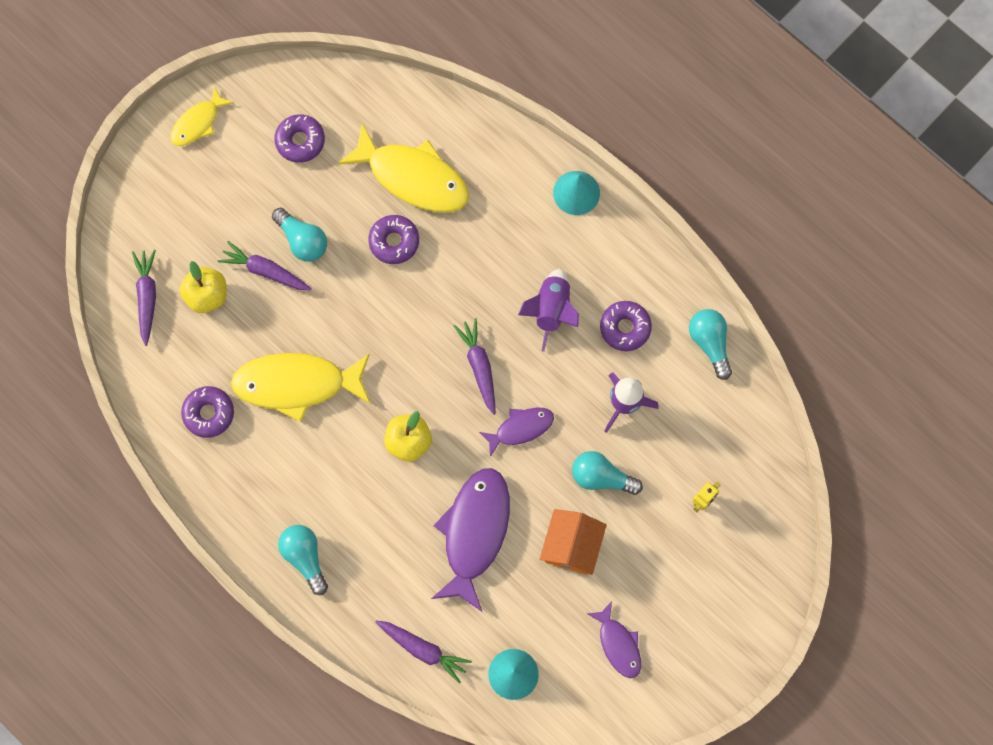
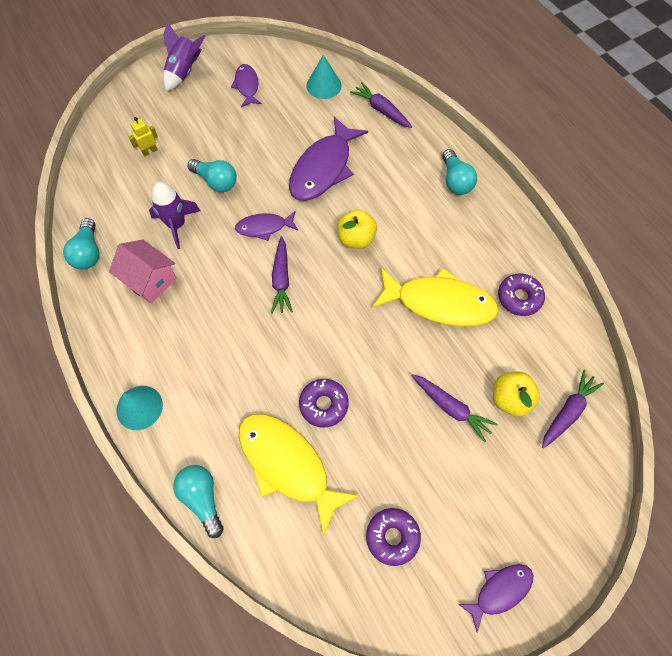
camera: 165 degrees left, 10 degrees down
(147, 297) = (567, 412): purple carrot -> purple carrot turned 150 degrees counterclockwise
(198, 123) = (499, 591): yellow fish -> purple fish
(302, 240) = (410, 428): turquoise light bulb -> turquoise light bulb (202, 498)
(551, 310) = (205, 309): purple rocket -> purple rocket (184, 72)
(571, 546) = (256, 145): orange house -> none
(625, 328) = (150, 280): purple donut -> pink house

